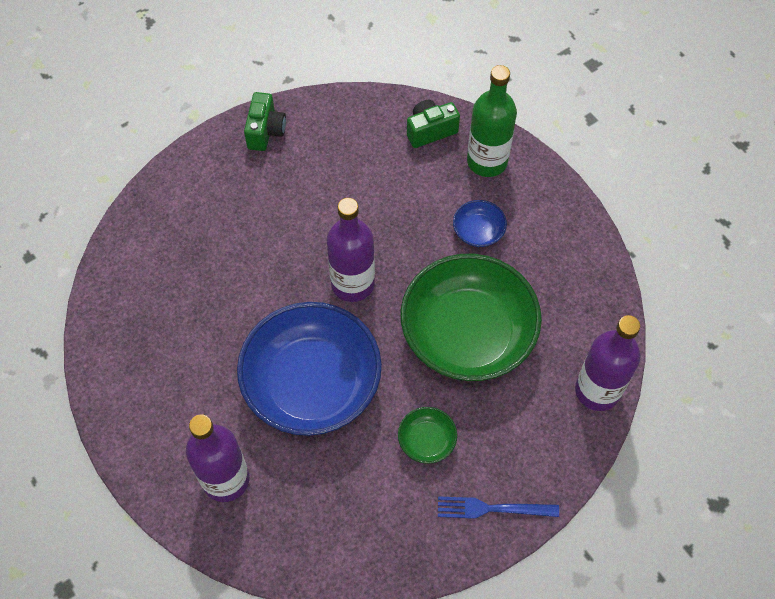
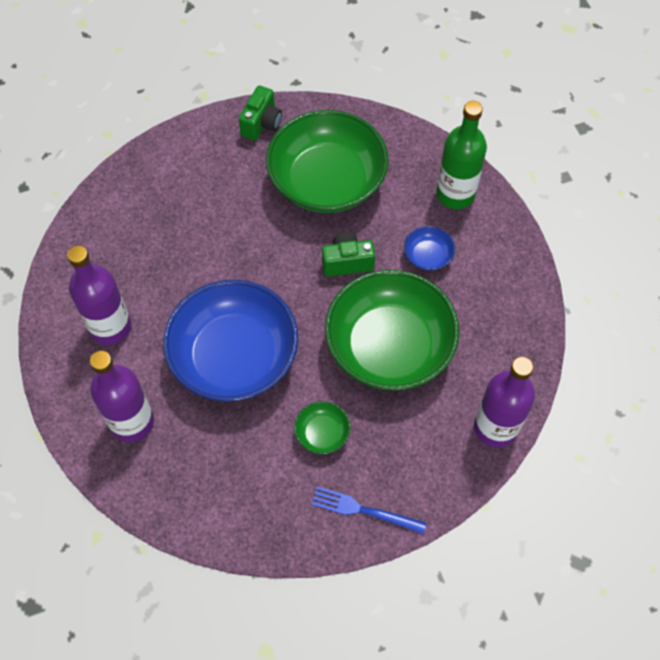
camera: 15 degrees right, 0 degrees up
(352, 177) = (327, 181): none -> green bowl
(352, 283) = (298, 276): purple bottle -> purple bottle (110, 327)
(430, 131) = (411, 155): green camera -> green camera (347, 262)

